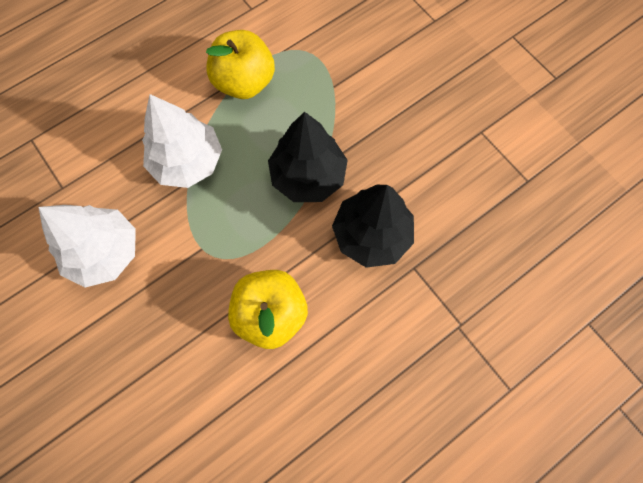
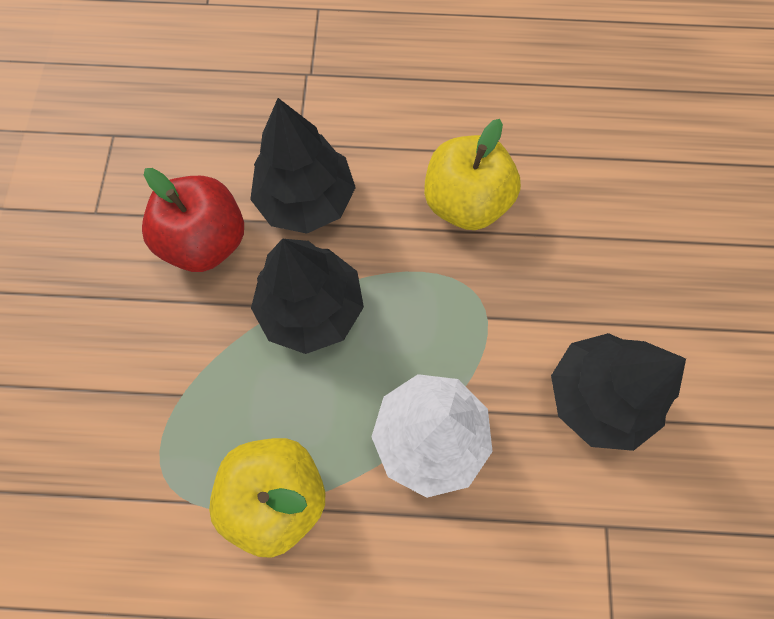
camera: 140 degrees left, 0 degrees up
(104, 252) = (598, 395): white tree -> black tree
(402, 165) = (207, 241): none -> red apple

